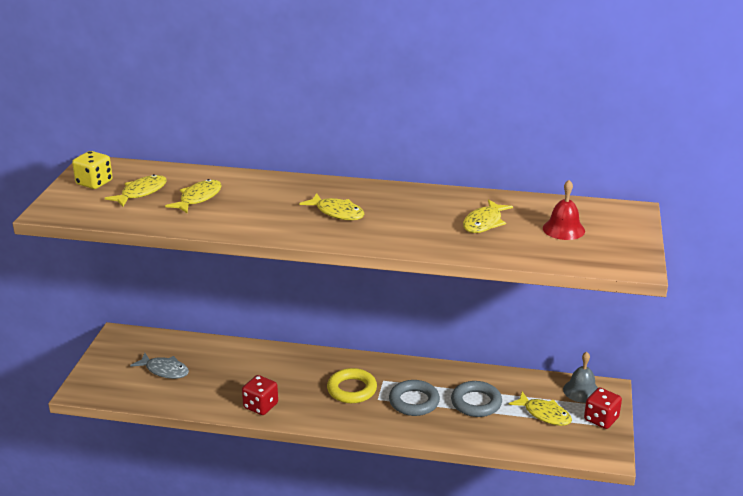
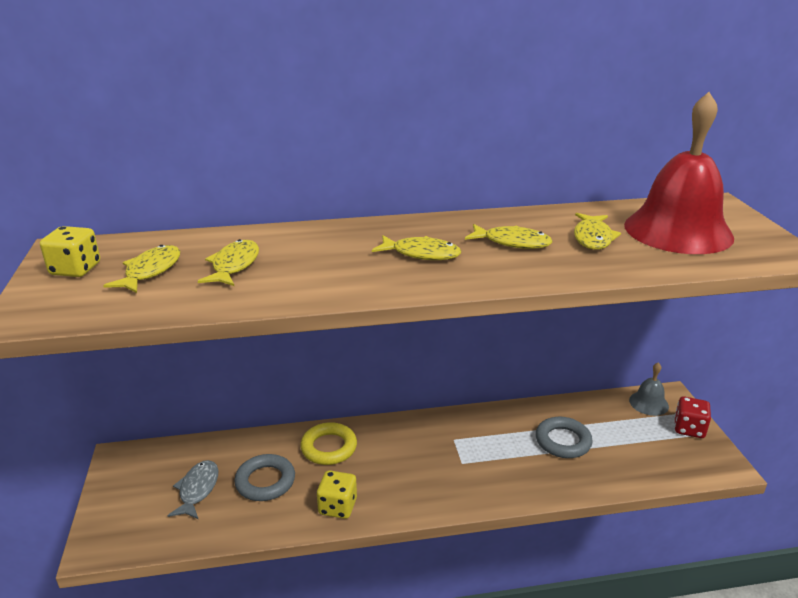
camera: 20 degrees left, 0 degrees up
(164, 370) = (197, 489): grey fish -> grey fish turned 90 degrees counterclockwise
(260, 406) = (337, 506): red dice -> yellow dice
(352, 389) = (428, 459): yellow ring -> yellow ring (329, 447)
(414, 402) = (501, 456): grey ring -> grey ring (265, 481)
(544, 414) = (635, 437): yellow fish -> yellow fish (512, 242)
(563, 229) = (678, 231): red bell -> red bell, size x2.16

